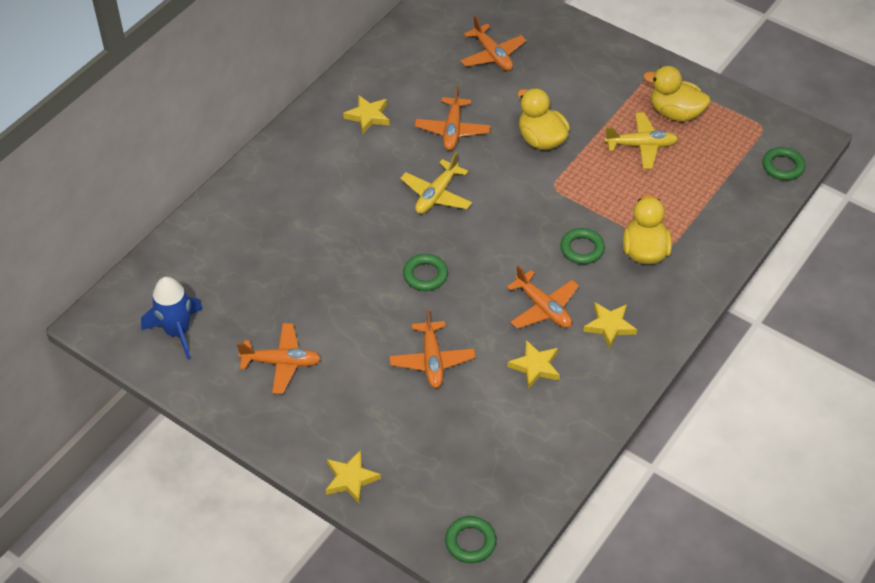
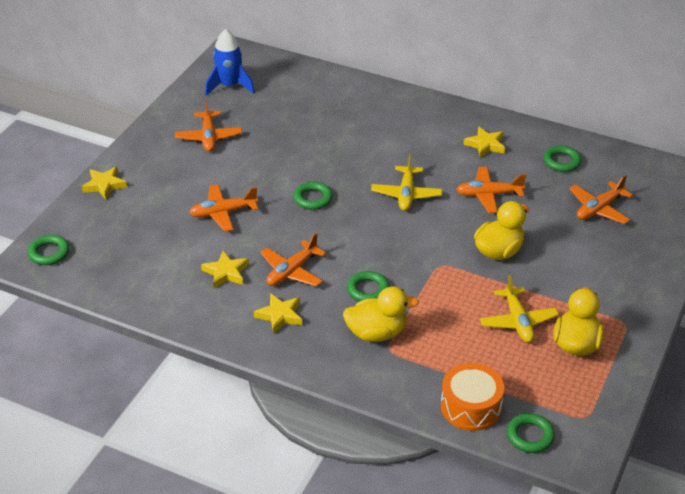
camera: 80 degrees right, 10 degrees down
(412, 65) = (561, 162): none -> green ring
(436, 195) = (406, 194): yellow plane -> yellow plane turned 105 degrees counterclockwise
(746, 199) = (471, 407): none -> orange drum

